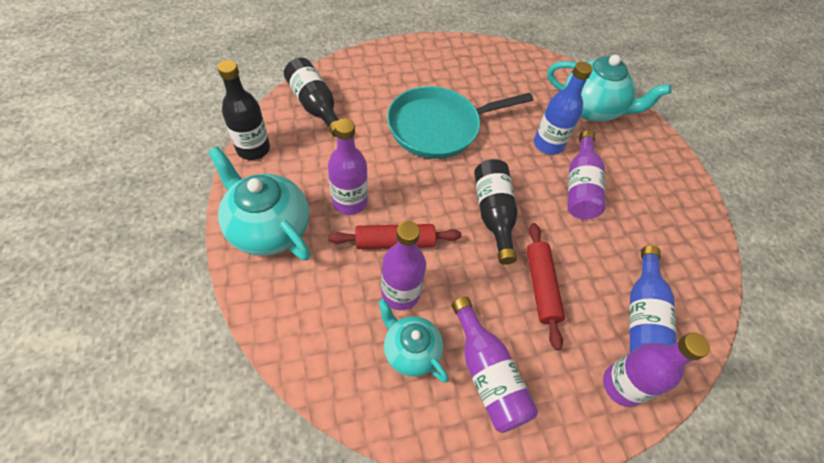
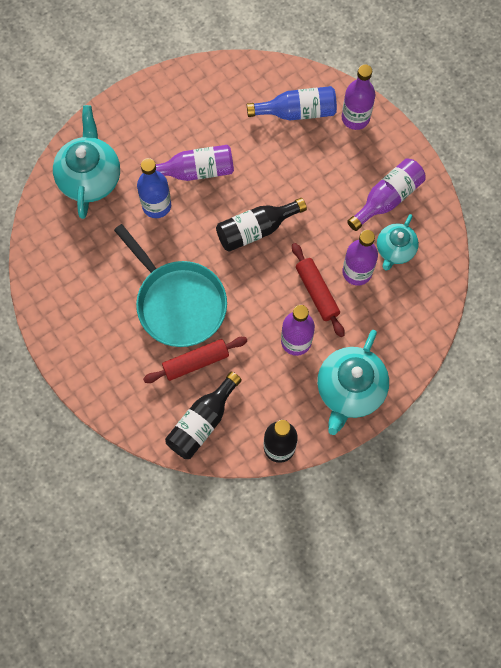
camera: 105 degrees left, 15 degrees up
(541, 287) = (306, 181): red rolling pin -> red rolling pin (196, 362)

